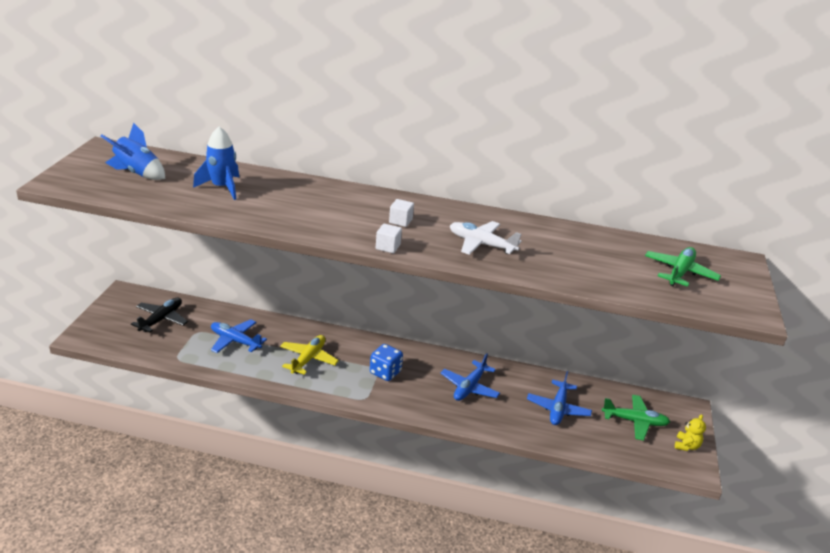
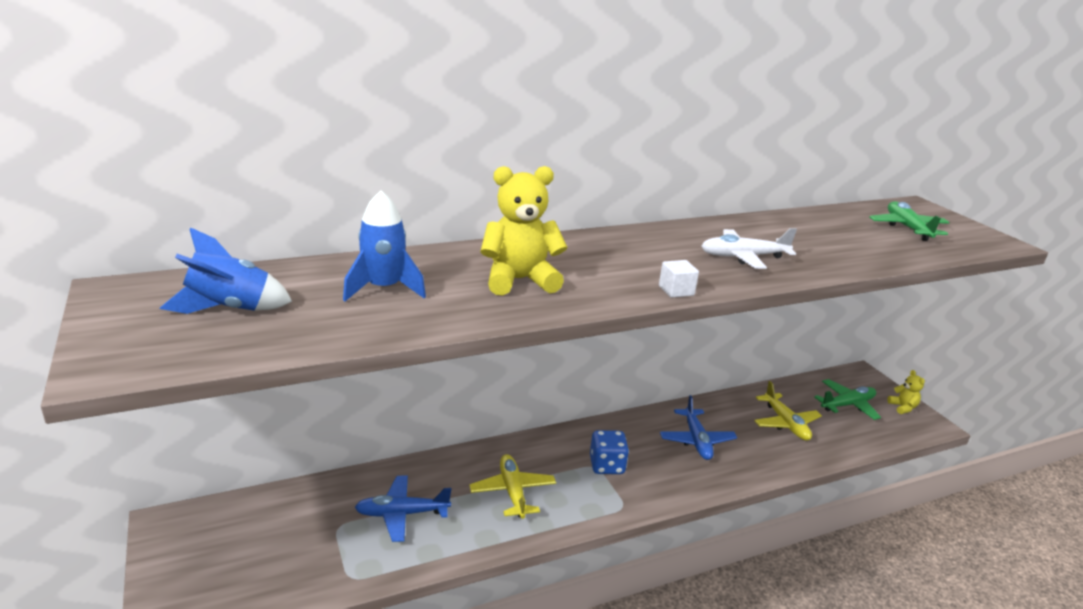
camera: 35 degrees left, 5 degrees down
(161, 319) = (267, 535): black plane -> none
(302, 208) = (519, 280): none -> yellow teddy bear
(400, 221) = (638, 259): white cube -> none
(558, 409) = (785, 423): blue plane -> yellow plane

